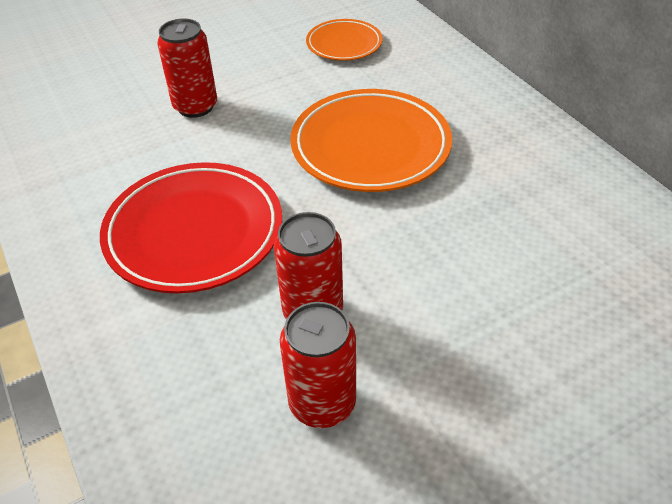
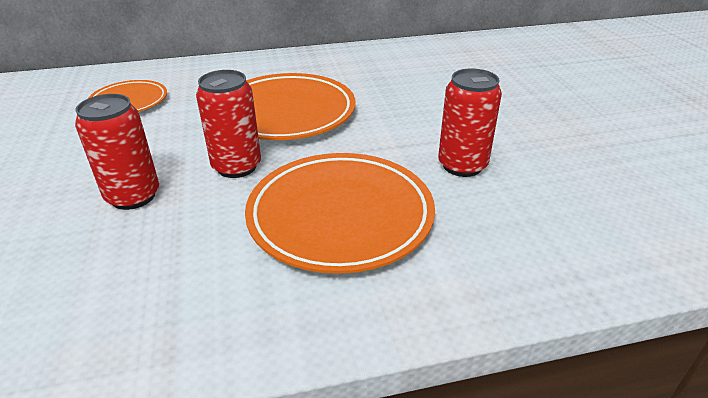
camera: 75 degrees left, 10 degrees down
(194, 232) = (340, 216): red plate -> orange plate
(322, 403) = (551, 174): red can -> red can (236, 166)

